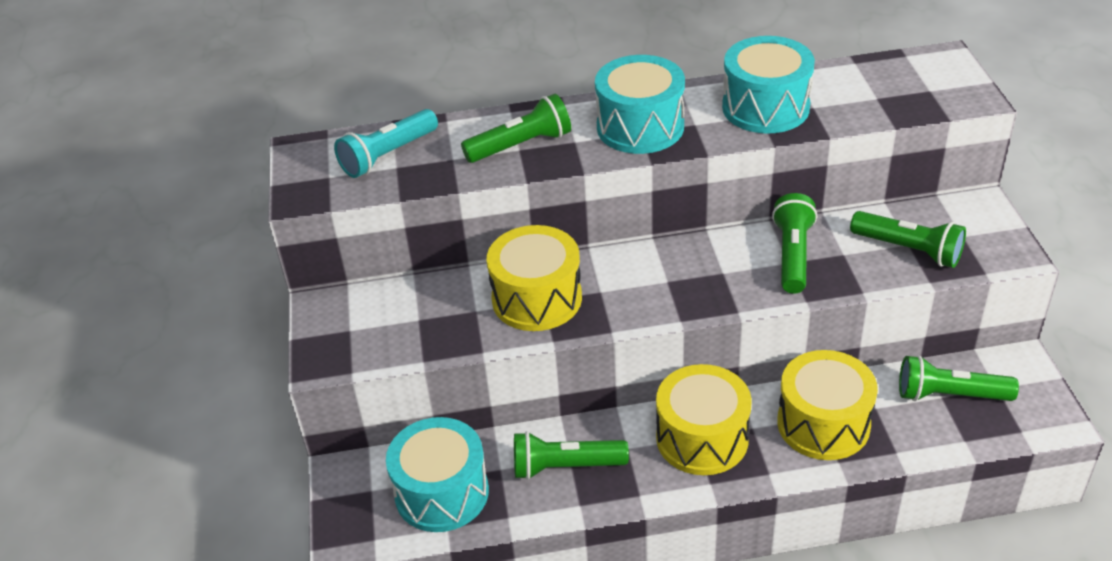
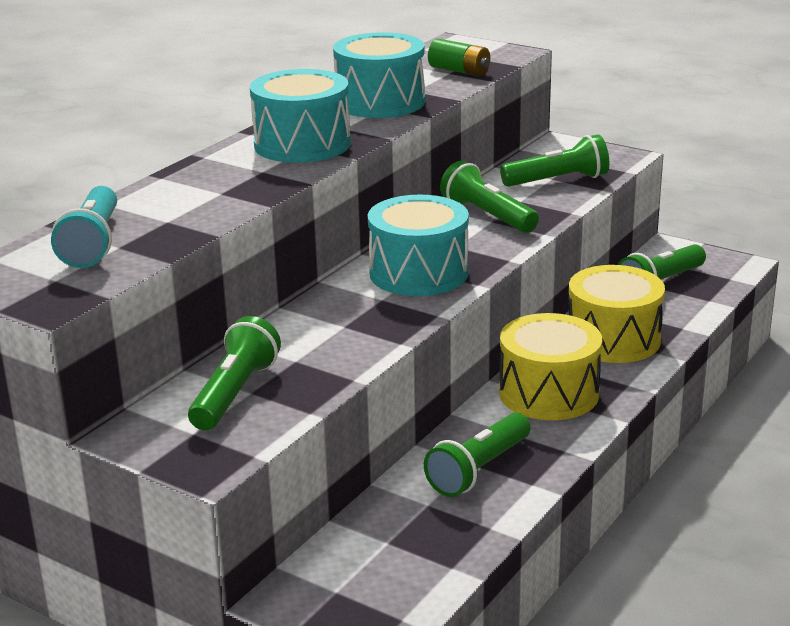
camera: 50 degrees left, 15 degrees down
(442, 493) = (406, 550): turquoise drum -> turquoise drum (418, 273)
(521, 145) = (218, 190): green flashlight -> green flashlight (235, 393)
(537, 298) = (336, 328): yellow drum -> none
(887, 100) = (459, 71): none -> green battery

